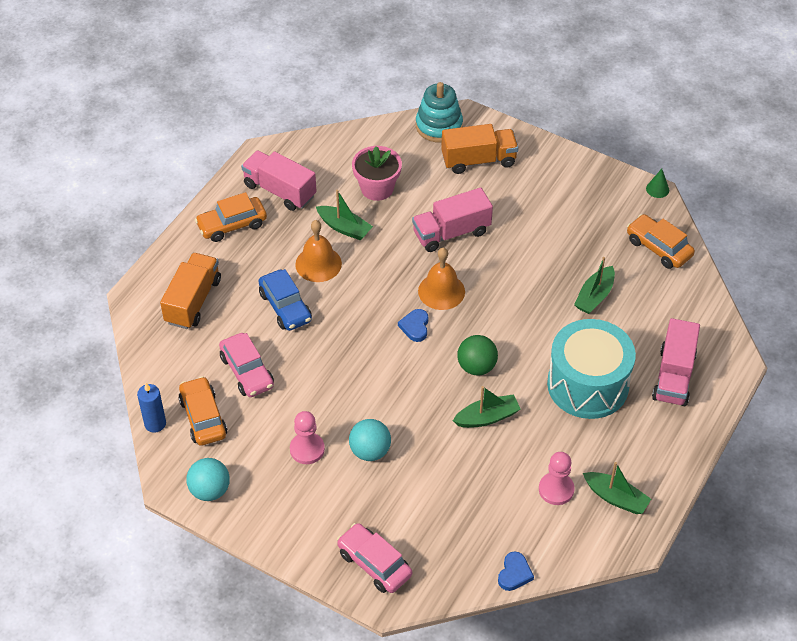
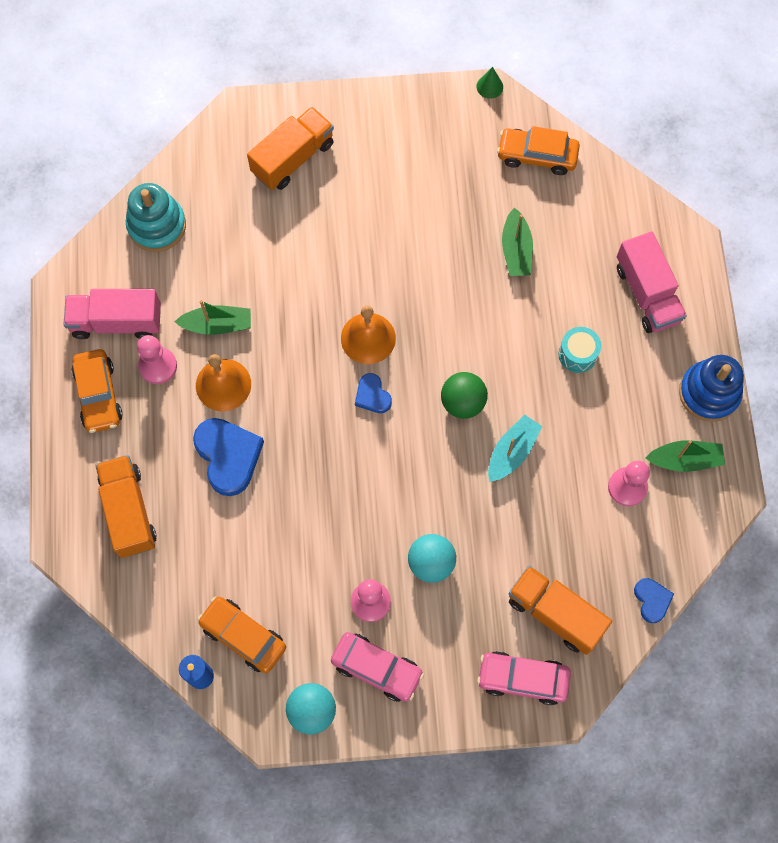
camera: 35 degrees left, 20 degrees up
(232, 225) = (99, 395): orange car -> orange car turned 45 degrees counterclockwise
(247, 371) = (247, 556): pink car -> pink car (377, 668)
(284, 229) = (158, 366): none -> pink pawn
(285, 307) = (228, 456): blue car -> blue heart
(377, 188) = (215, 256): pink flower pot -> none
(433, 537) = (555, 614): none -> orange truck
(439, 126) = (222, 140): turquoise stacking toy -> turquoise stacking toy (157, 225)
(451, 233) = (328, 263): pink truck -> none
(487, 417) = (512, 452): green boat -> turquoise boat
(588, 385) = (577, 354): turquoise drum -> turquoise drum, size x0.43
(671, 466) = (709, 393): none -> blue stacking toy

